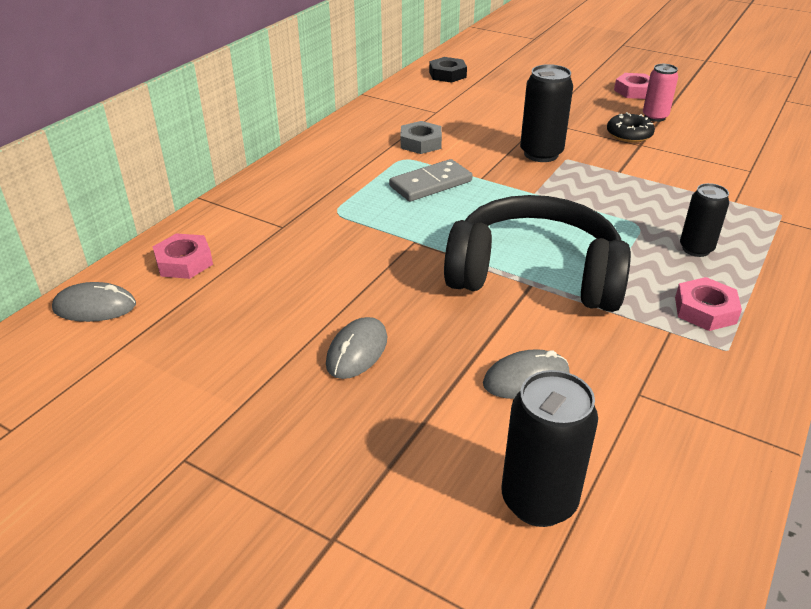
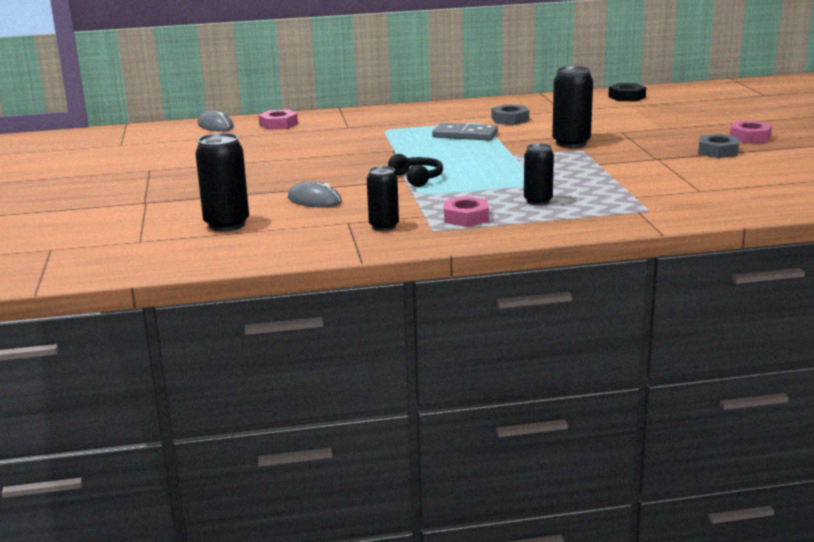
camera: 50 degrees right, 15 degrees down
(357, 351) = (272, 169): grey mouse -> none
(535, 275) = (417, 178): black headphones -> black headphones, size x0.42
(629, 134) = (665, 153): black donut -> none
(655, 117) = (718, 151): pink can -> grey nut
(681, 375) = (384, 226): none -> black can

